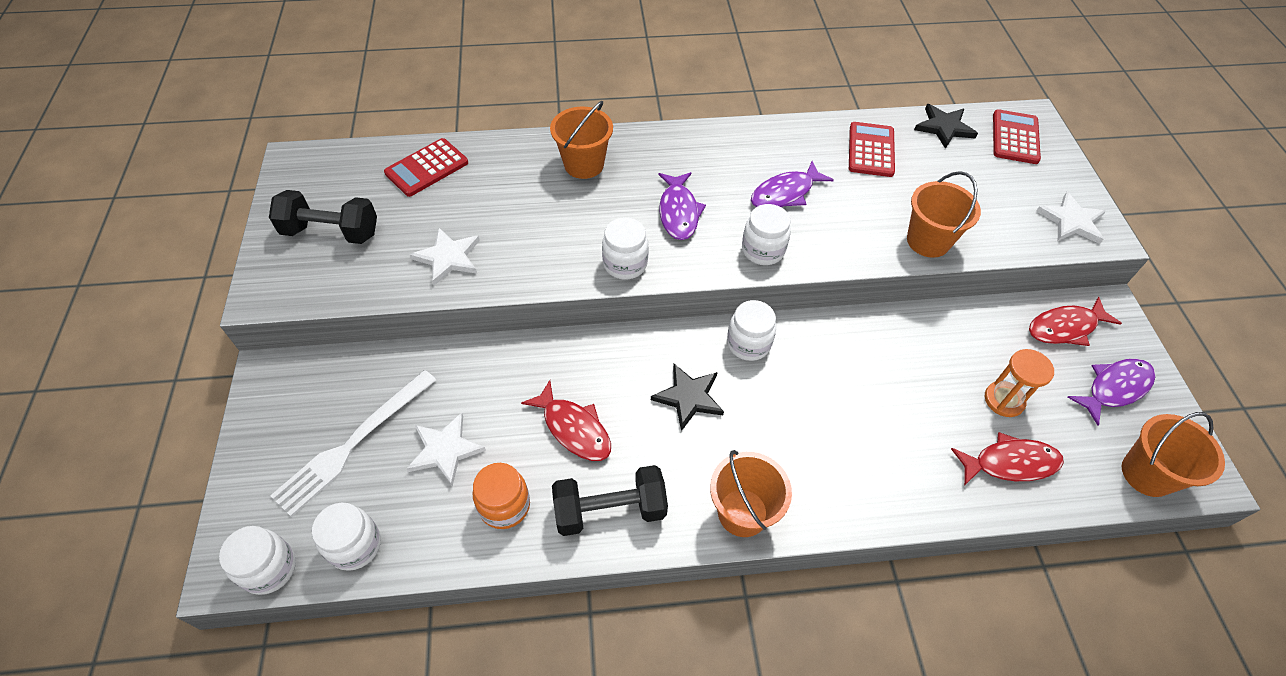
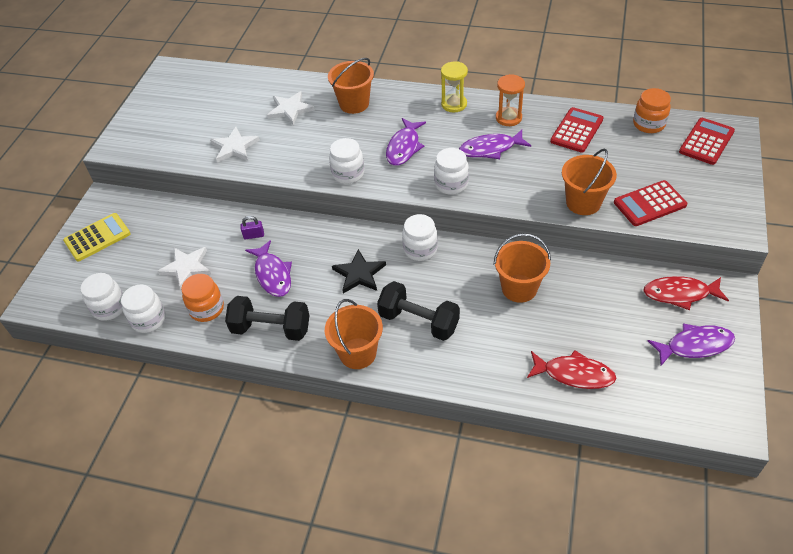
camera: 25 degrees right, 5 degrees down
(269, 568) = (57, 307): white jar -> white jar (149, 320)
(285, 437) = (97, 237): none -> yellow calculator
(331, 232) = (170, 117): black dumbbell -> black dumbbell (419, 321)
(353, 444) = (134, 250): white fork -> none
(427, 168) = (248, 88): red calculator -> red calculator (649, 204)
(520, 377) = (254, 235): none -> purple padlock
(574, 428) = (272, 274): red fish -> purple fish
(710, 142) = (454, 104): none -> yellow hourglass
(944, 127) = (648, 124): black star -> orange jar
(1004, 400) = (595, 331): orange hourglass -> orange hourglass (508, 118)
(1071, 221) = (715, 212): white star -> white star (290, 109)
(1147, 474) = (683, 410): orange bucket -> orange bucket (519, 288)

